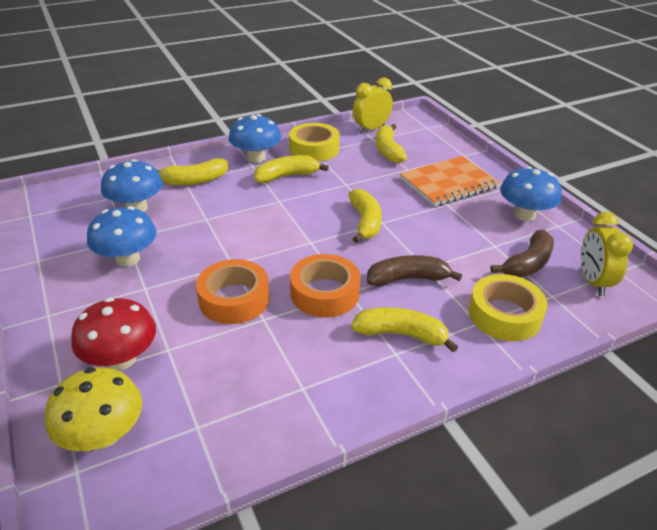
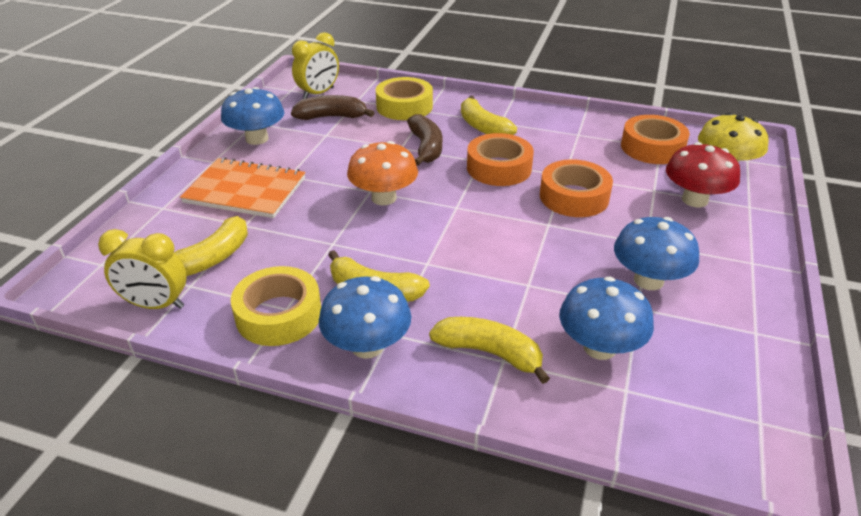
camera: 135 degrees left, 0 degrees up
(205, 418) = (652, 147): none -> orange tape
(365, 222) = (384, 198): yellow banana -> orange mushroom
(407, 279) = (426, 147): brown banana -> brown banana turned 135 degrees counterclockwise

